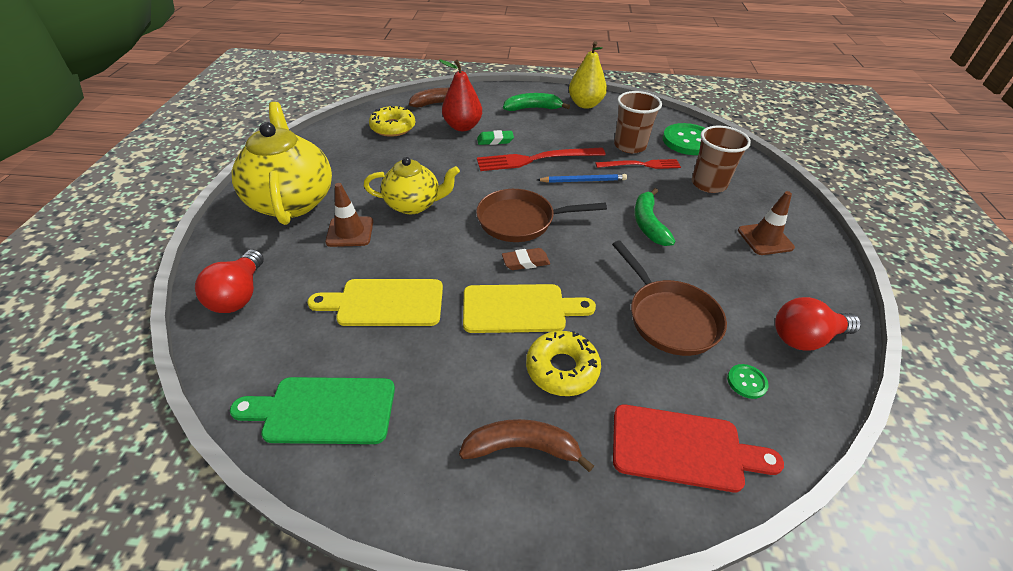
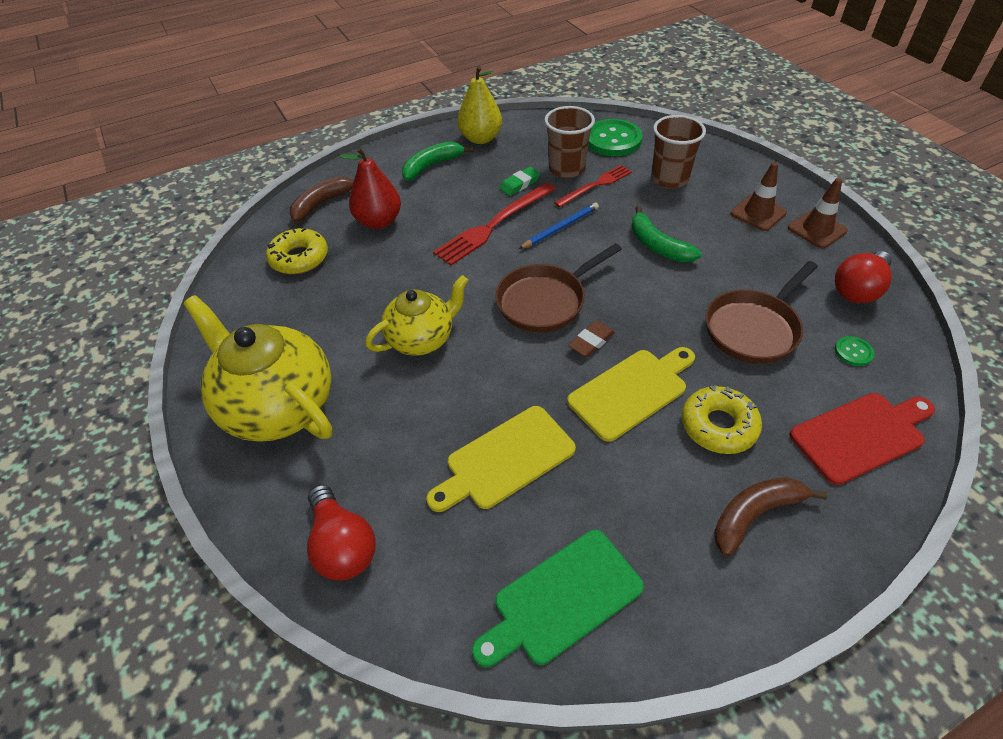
camera: 30 degrees left, 5 degrees up
(350, 232) = (386, 406): brown traffic cone -> brown traffic cone (817, 229)
(495, 140) = (430, 222): green eraser -> green eraser (519, 184)
(669, 318) = (754, 328): brown pan -> brown pan turned 105 degrees clockwise

